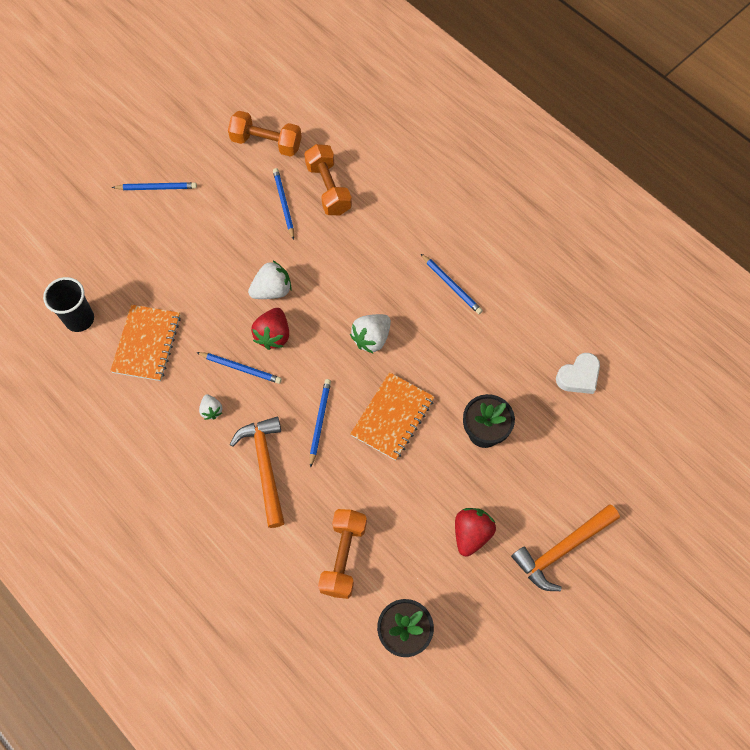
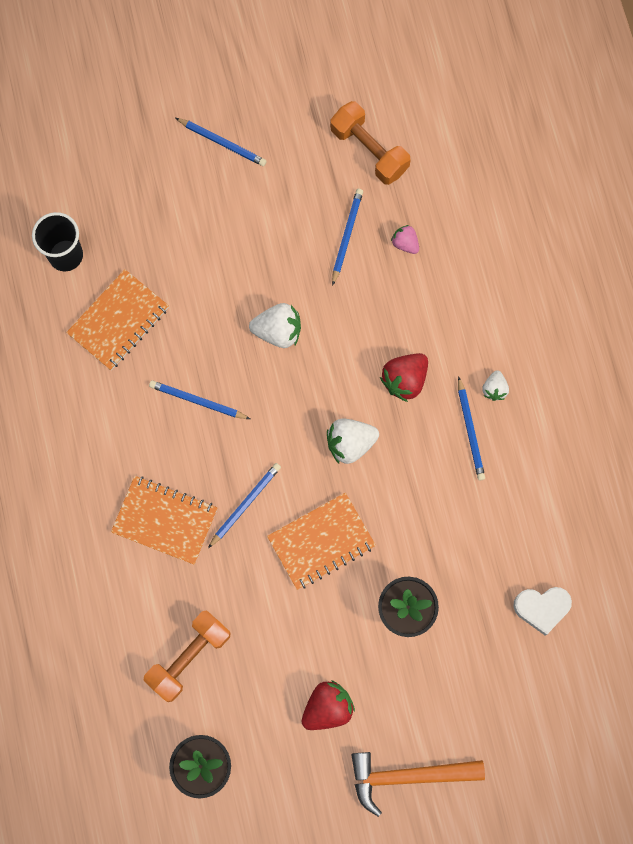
camera: 30 degrees right, 10 degrees up
(211, 410) = (144, 431): white strawberry -> white strawberry (494, 389)
(240, 368) = (198, 401): blue pencil -> blue pencil turned 150 degrees clockwise
(265, 466) = (165, 520): orange hammer -> orange notebook
(273, 335) = (251, 383): red strawberry -> red strawberry (404, 380)
(328, 188) = (405, 243): orange dumbbell -> pink strawberry

